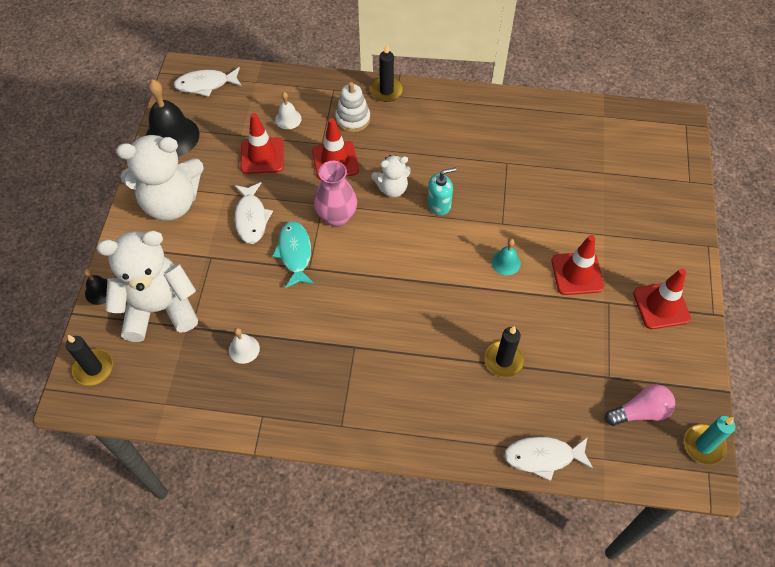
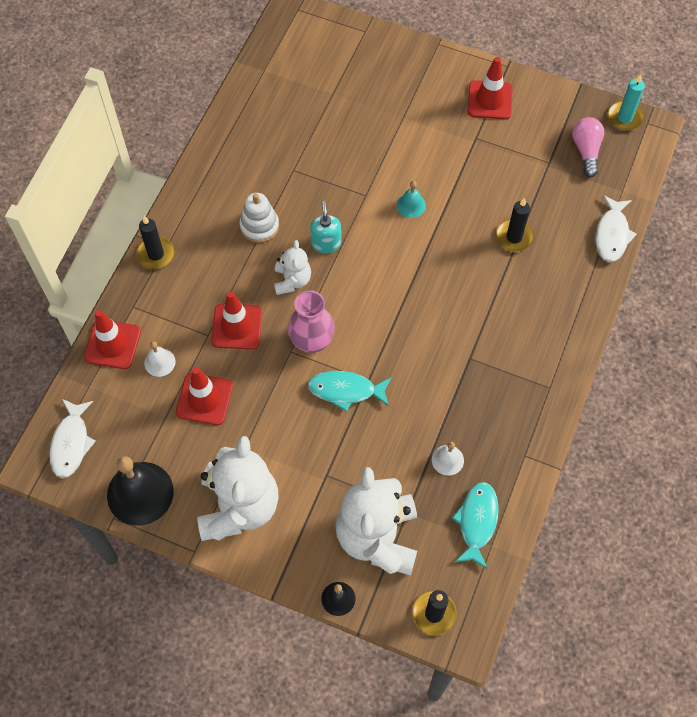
camera: 75 degrees left, 5 degrees up
(186, 387) = (477, 522): none -> turquoise fish
(251, 218) = (287, 425): white fish -> none
(352, 119) = (184, 296): white stacking toy -> white stacking toy (259, 226)
(577, 273) = (439, 152): red traffic cone -> red traffic cone (112, 344)

